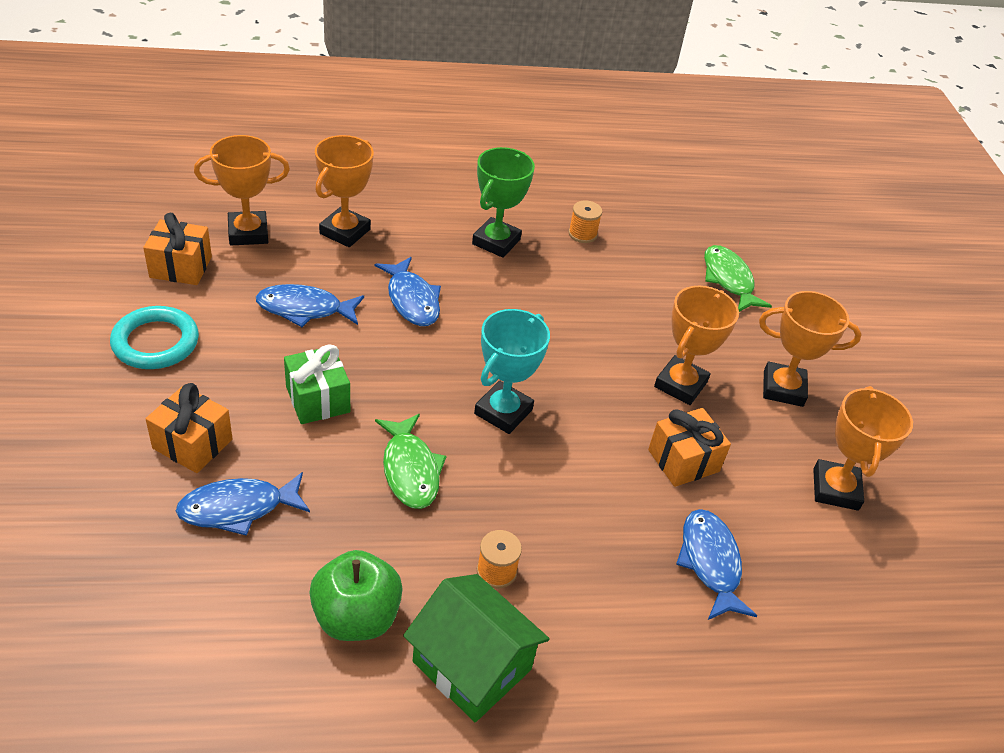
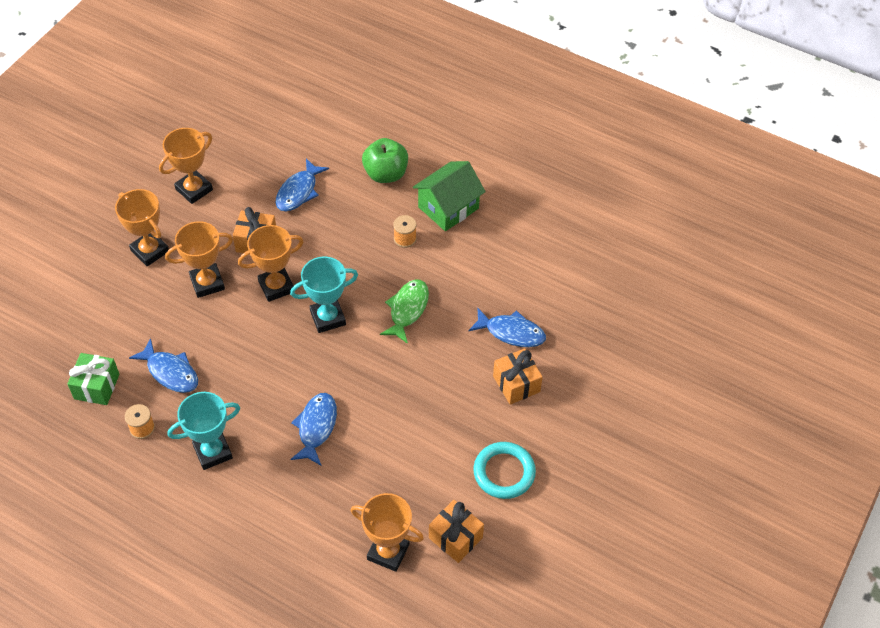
camera: 140 degrees left, 10 degrees up
(305, 309) = (393, 454): blue fish -> blue fish (170, 372)
(318, 399) = (429, 379): green gift -> green gift (96, 386)
(345, 231) = (315, 518): orange trophy -> orange trophy (276, 286)
(356, 617) = (485, 252): green apple -> green apple (385, 174)
(472, 665) = (448, 207): green house -> green house turned 60 degrees clockwise
(496, 242) = (212, 452): green trophy -> turquoise trophy
(729, 280) = (85, 337): green fish -> none

